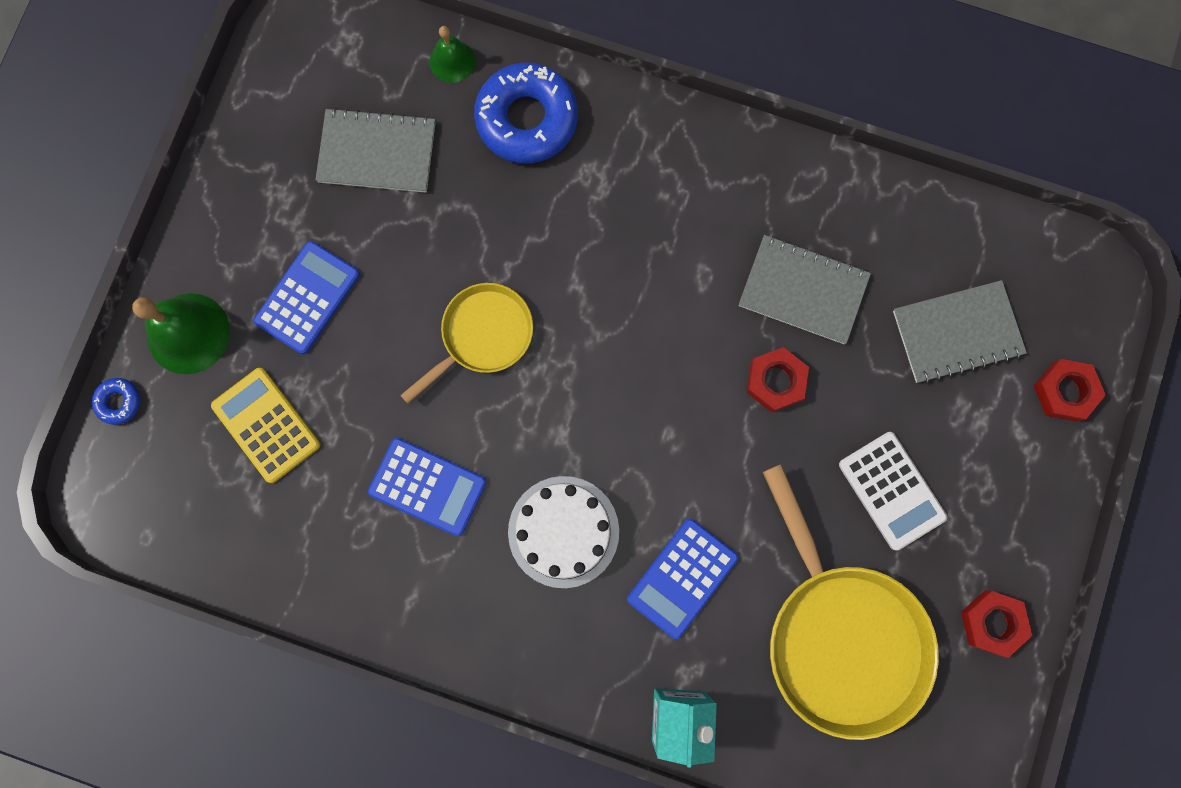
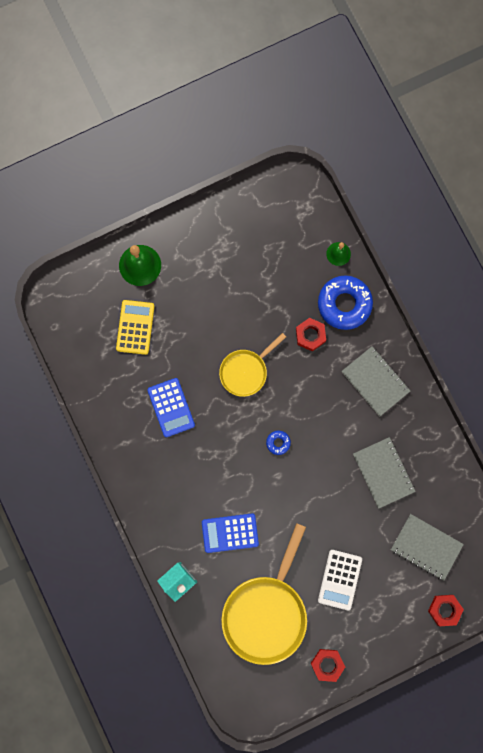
camera: 45 degrees right, 0 degrees up
(119, 402) = (91, 267): blue donut -> blue donut (278, 443)
(307, 298) = (195, 294): blue calculator -> none
(377, 152) = (275, 262): grey notebook -> grey notebook (375, 381)
(482, 336) = (246, 371): yellow pan -> yellow pan turned 135 degrees clockwise
(563, 531) = (203, 473): white cake -> none
(775, 381) = (338, 496): red nut -> red nut (310, 335)

